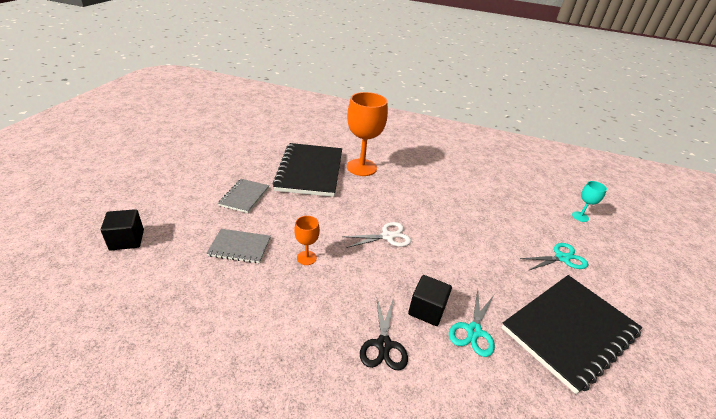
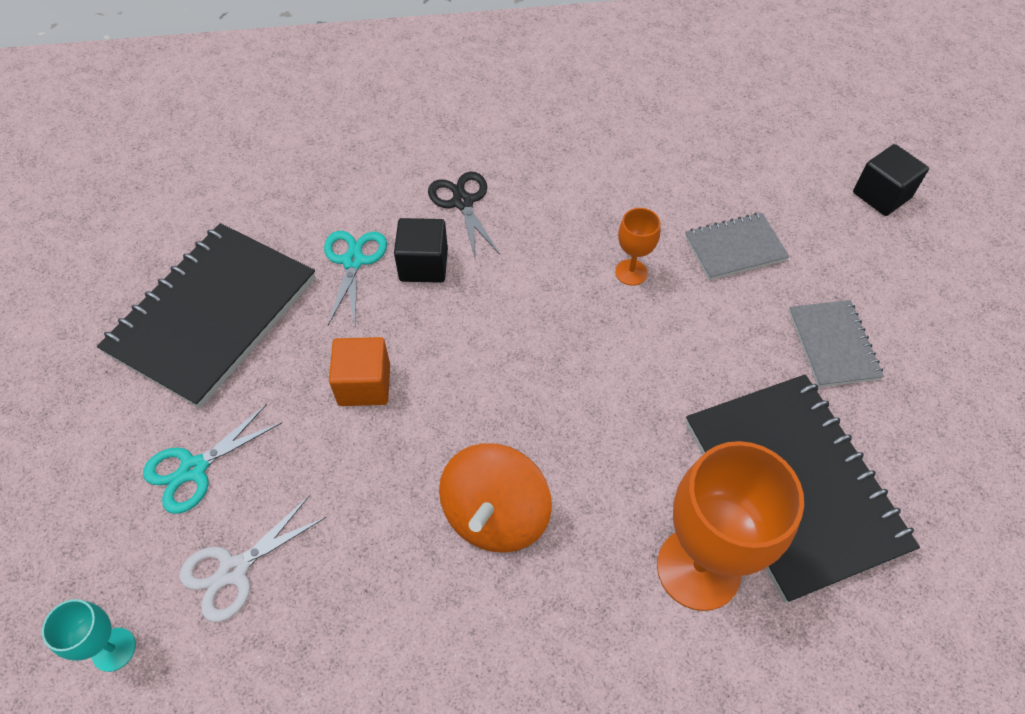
camera: 160 degrees right, 20 degrees up
(387, 236) = (533, 371): white scissors -> white scissors (234, 570)
(427, 201) = (495, 515): none -> orange spinning top
(475, 261) = (364, 384): none -> orange cube

